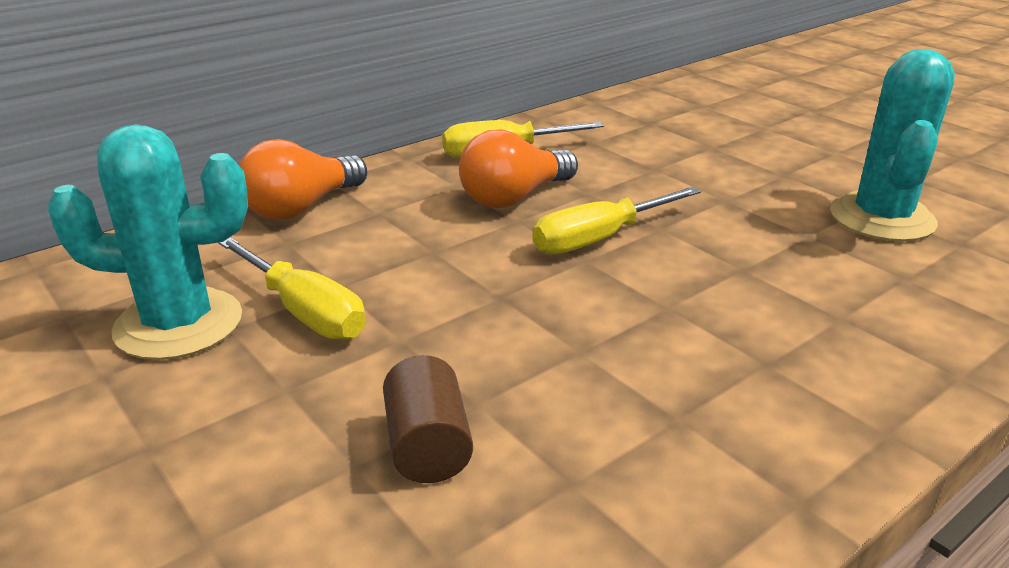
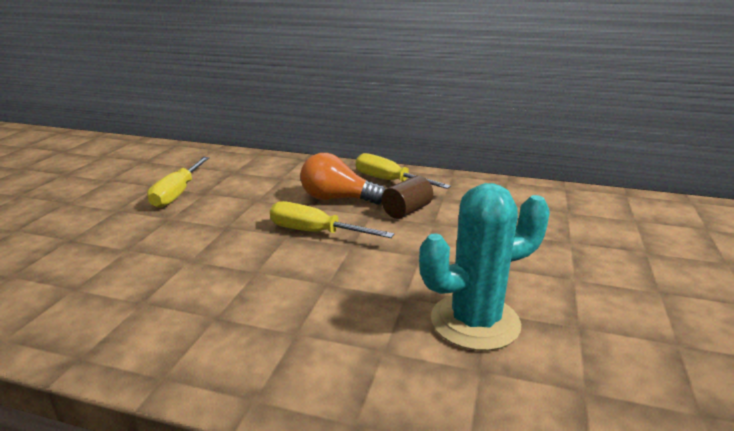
camera: 55 degrees right, 5 degrees down
(179, 324) = (151, 178): turquoise cactus -> none
(302, 207) = (268, 163): orange light bulb -> none
(428, 446) = (88, 249): brown cylinder -> brown cylinder (407, 211)

